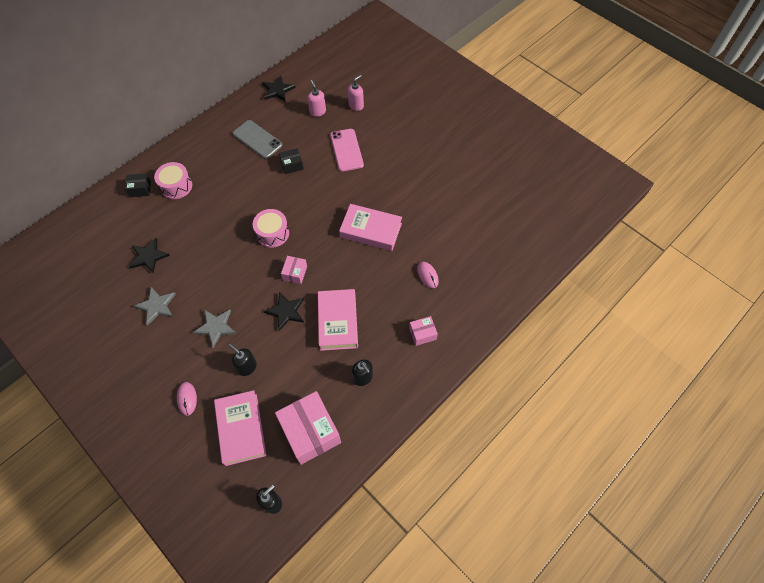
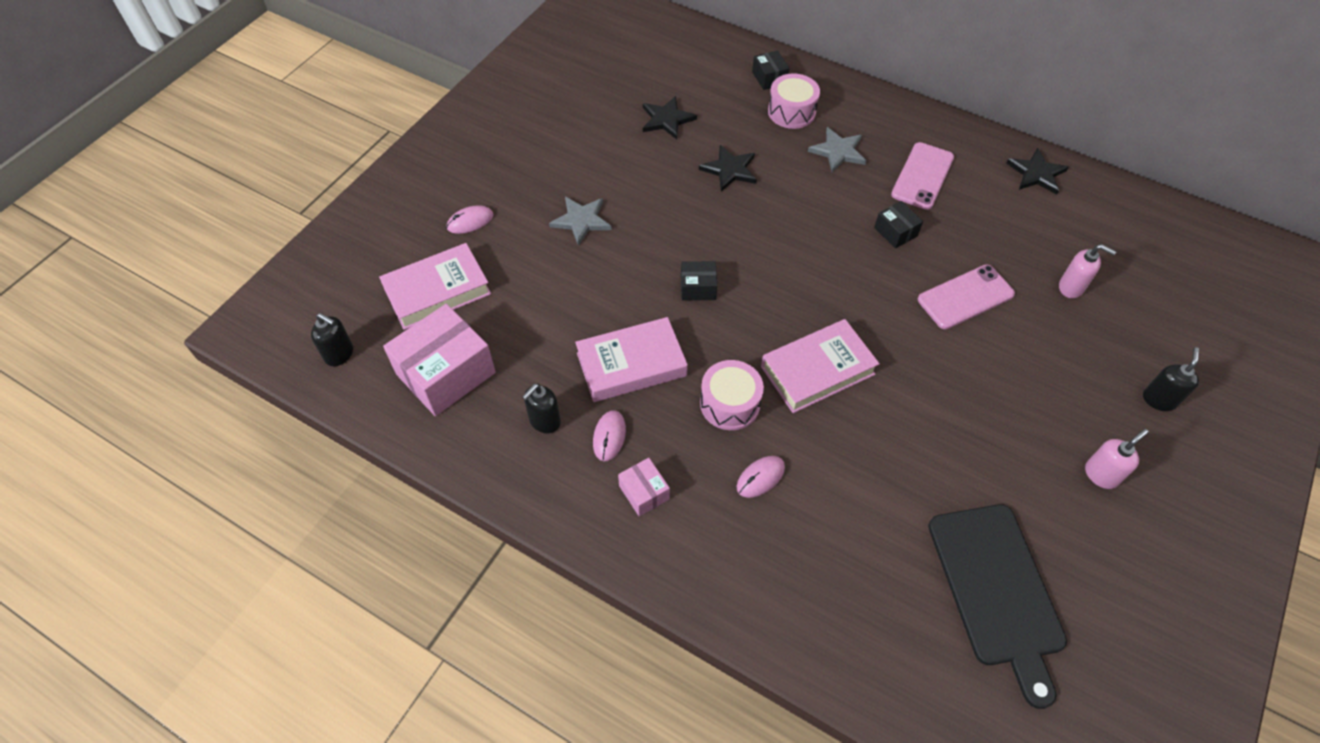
camera: 75 degrees right, 5 degrees down
(157, 306) = (595, 151): grey star -> grey star (838, 151)
(247, 367) = (529, 272): black soap dispenser -> black soap dispenser (1158, 399)
(257, 139) = (922, 176): grey phone -> pink phone
(272, 233) = (758, 241): pink drum -> pink drum (730, 403)
(286, 311) = (629, 294): black star -> black star (729, 170)
(295, 273) = (698, 288): pink box -> black box
(317, 111) = (1024, 237): pink soap dispenser -> pink soap dispenser (1101, 474)
(371, 230) = (817, 370): pink book -> pink book turned 60 degrees clockwise
(383, 344) = (609, 436): none -> pink mouse
(507, 196) = (997, 590): none -> black cutting board

